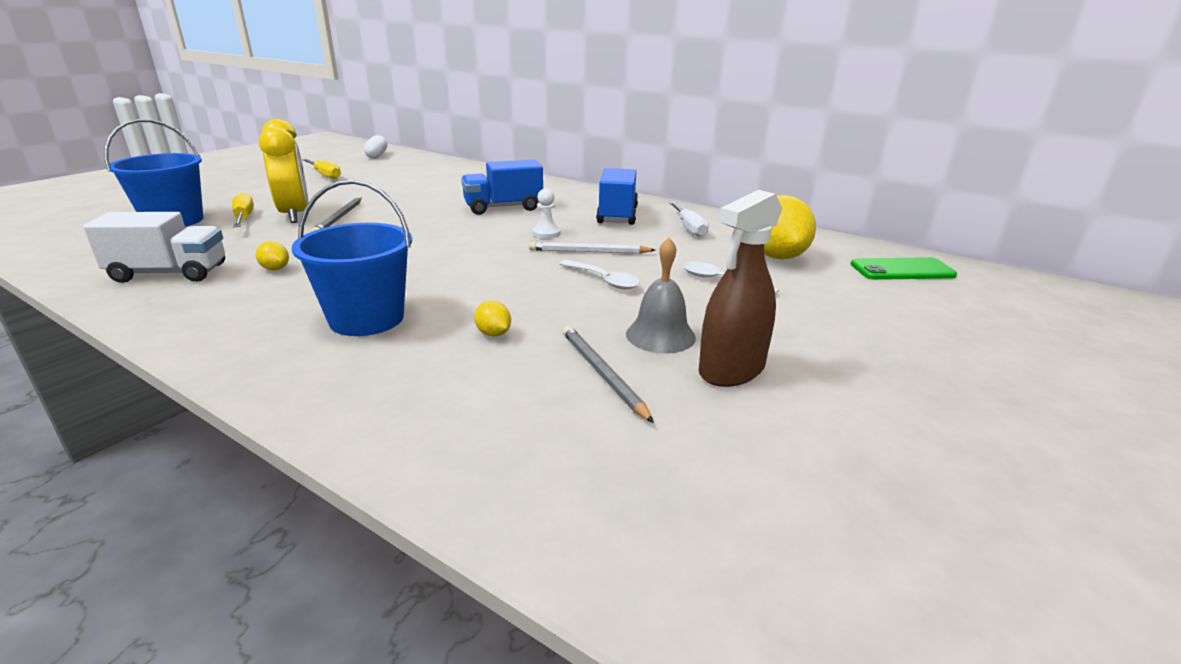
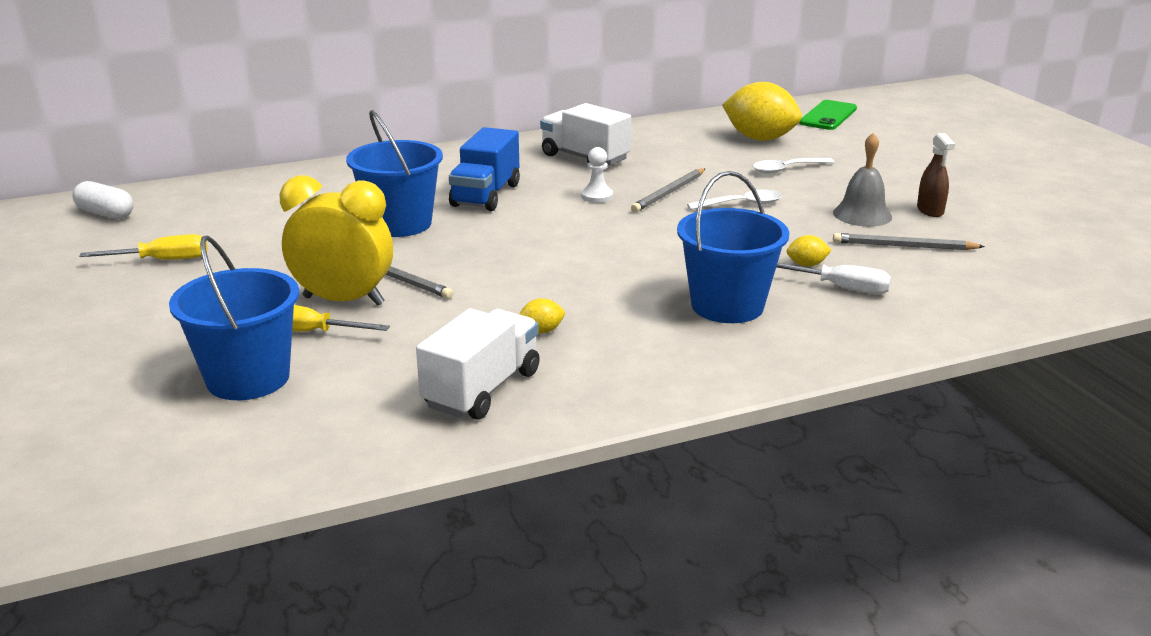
camera: 55 degrees left, 0 degrees up
(427, 201) = (400, 224): none -> blue bucket
(589, 252) = (669, 193): white pencil -> grey pencil
(617, 215) = (585, 158): blue truck -> white truck
(689, 228) = (658, 144): white screwdriver -> white screwdriver (840, 288)
(731, 370) = (930, 210): brown spray bottle -> brown spray bottle, size x0.59

